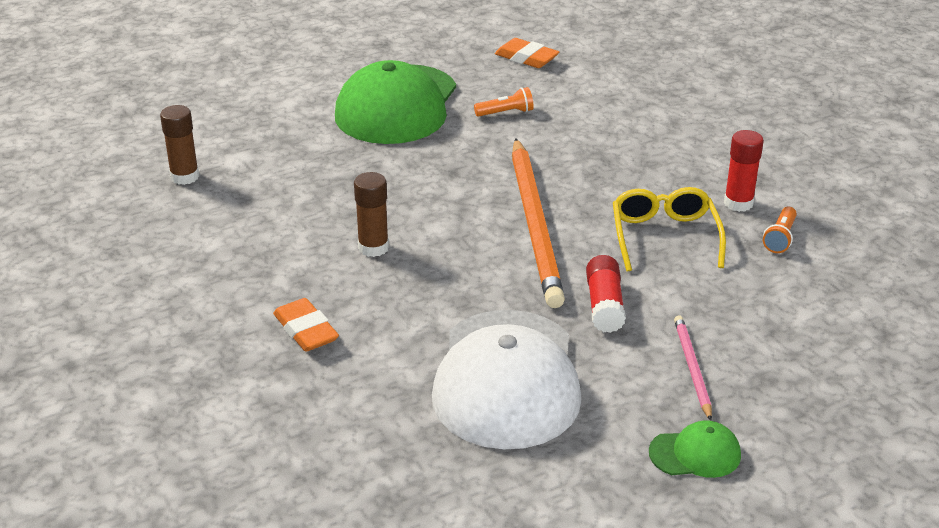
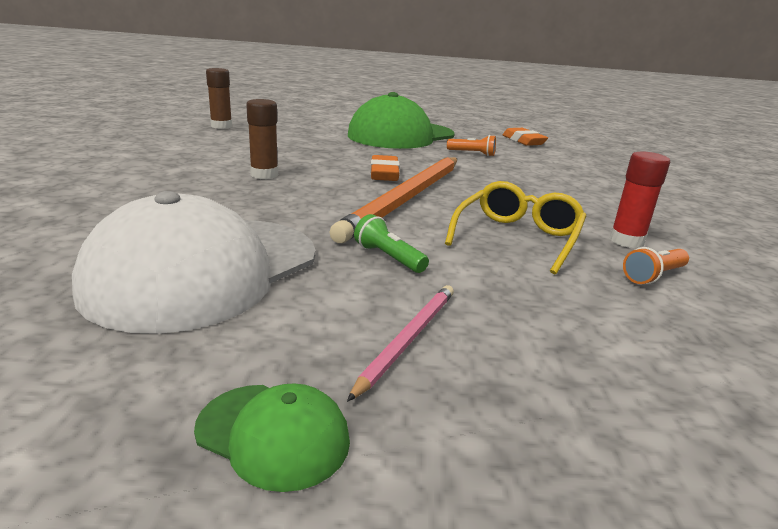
camera: 30 degrees right, 10 degrees down
(306, 330) = (129, 192): orange eraser -> orange eraser (384, 173)
(604, 305) = (388, 258): red glue stick -> green flashlight

